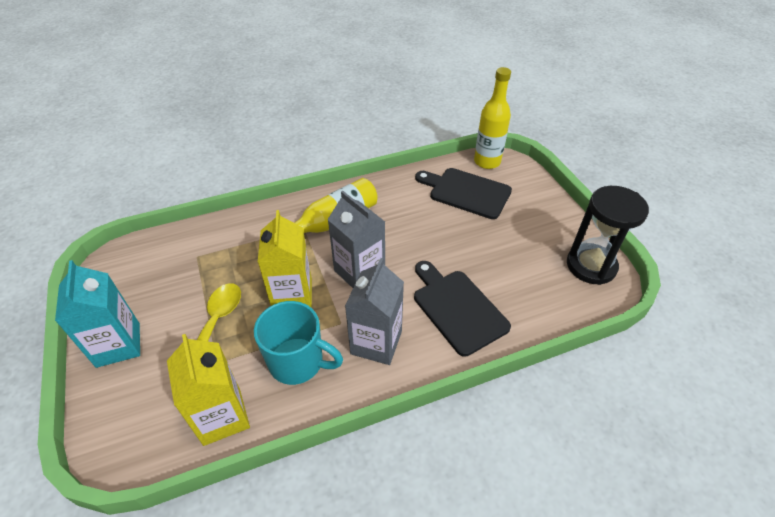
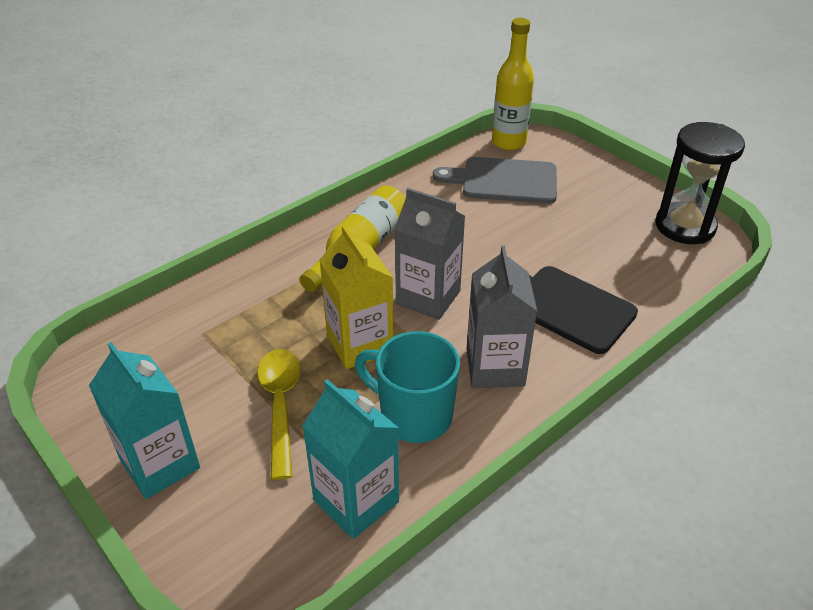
camera: 20 degrees left, 5 degrees down
(222, 416) = (356, 501): yellow carton -> turquoise carton
(298, 362) = (414, 415): turquoise mug -> turquoise mug turned 150 degrees counterclockwise
(466, 192) = (504, 181): black cutting board -> grey cutting board

